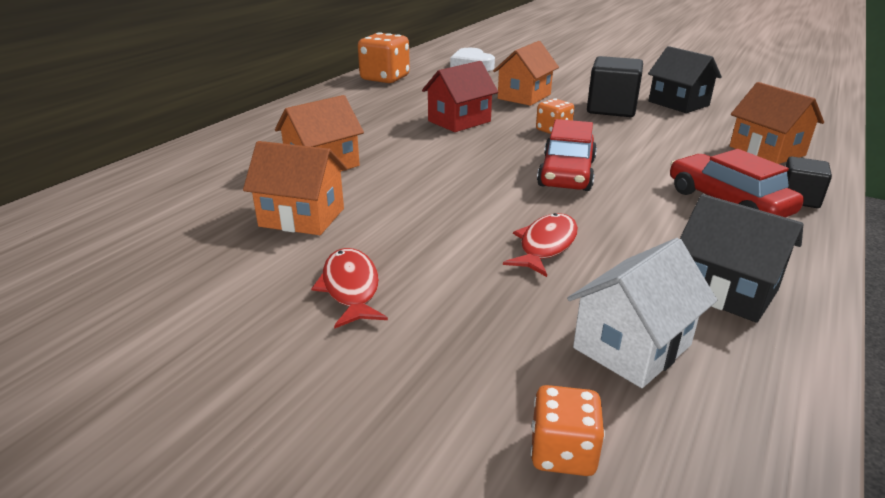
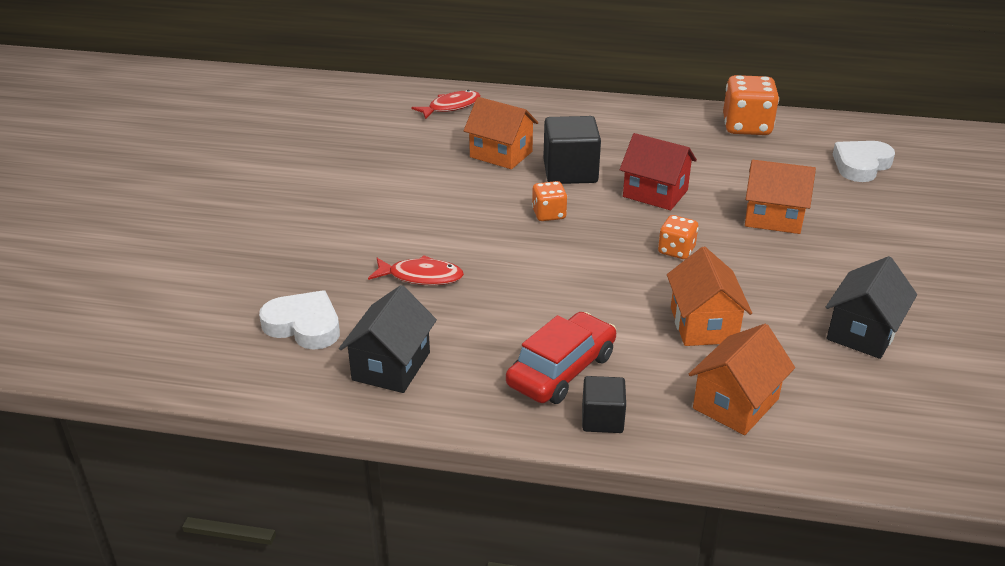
camera: 70 degrees right, 5 degrees up
(302, 217) = (410, 171): orange house -> orange house (703, 325)
(351, 288) = (329, 212): red fish -> red fish (451, 107)
(562, 452) = (204, 308): orange dice -> orange dice (549, 214)
(566, 173) = (567, 271): red car -> none
(611, 109) = (787, 281): black cube -> black cube (570, 172)
(632, 346) = (304, 325): white house -> white heart

